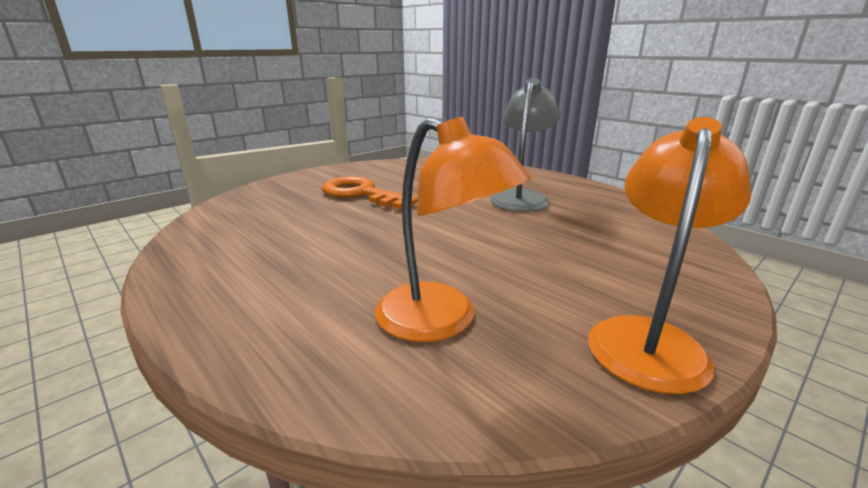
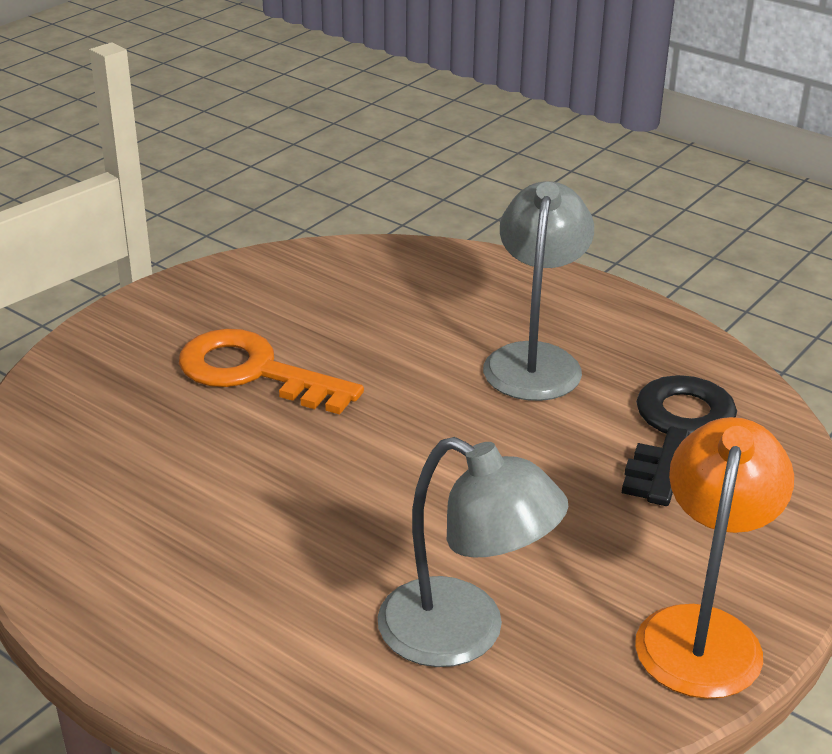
camera: 10 degrees left, 10 degrees up
(441, 321) = (463, 634): orange lamp -> grey lamp
(611, 228) = (677, 431): none -> black key

